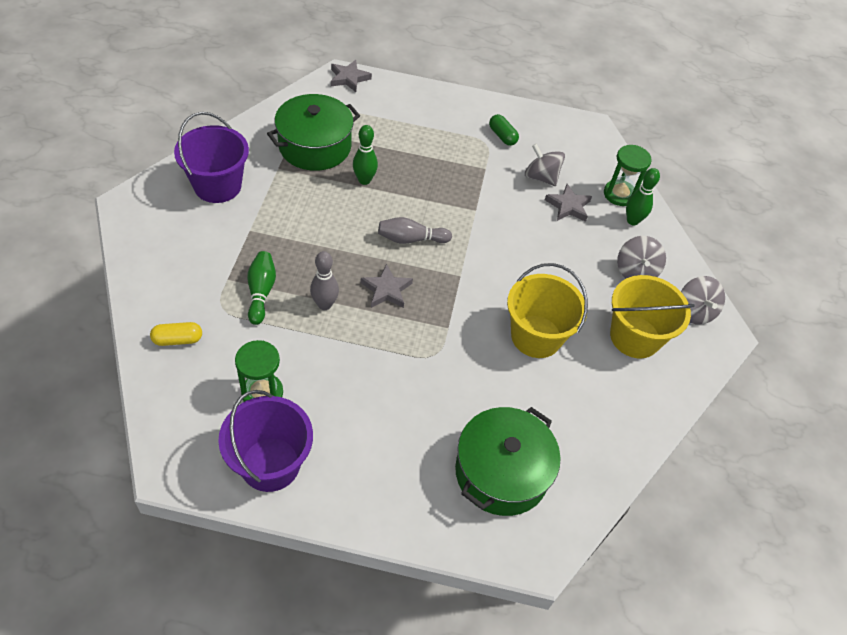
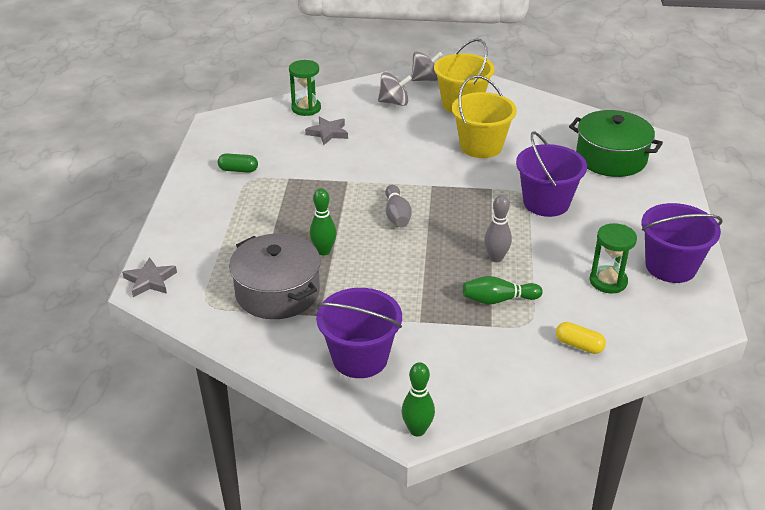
camera: 90 degrees left, 15 degrees down
(178, 340) = (579, 345): yellow capsule -> yellow capsule turned 45 degrees counterclockwise
(315, 146) = (277, 292): green pot -> grey pot
(386, 290) = (464, 224): grey star -> none
(413, 373) = (546, 203): none -> purple bucket
(502, 136) = (238, 170): green capsule -> green capsule turned 45 degrees clockwise
(541, 177) = (293, 147): grey spinning top -> none
(632, 221) = (337, 103): green bowling pin -> green bowling pin (417, 430)

